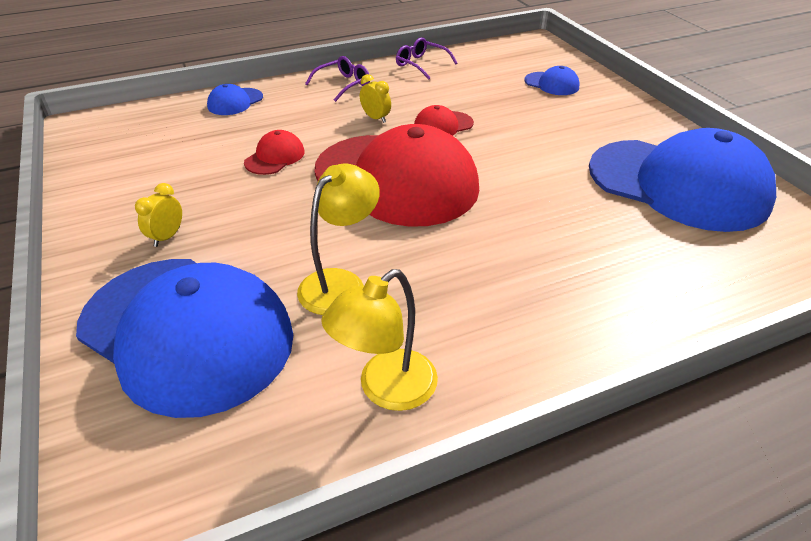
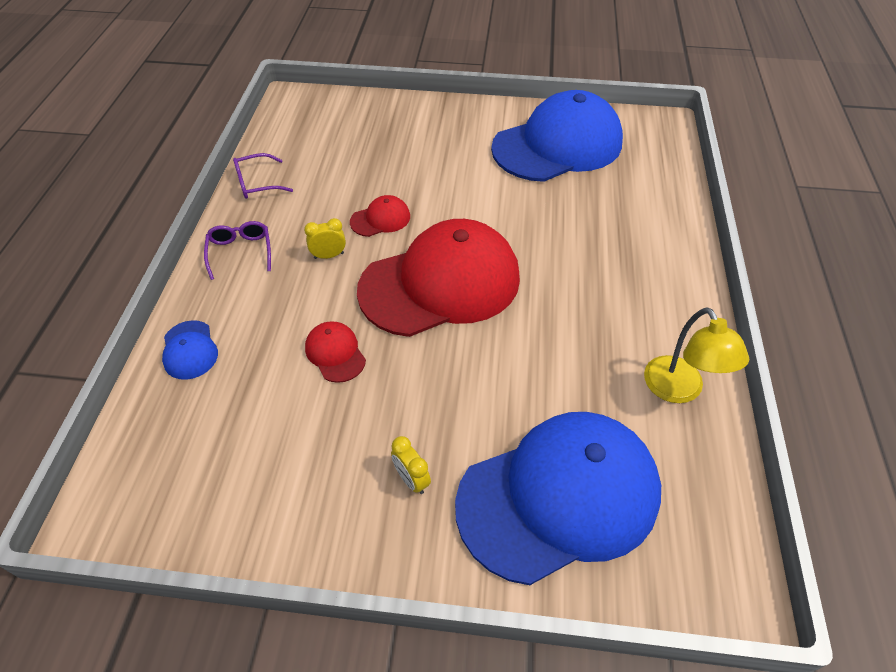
camera: 60 degrees left, 10 degrees up
(340, 283) = (555, 373): yellow lamp -> none
(443, 125) = (380, 219): red cap -> red cap turned 120 degrees counterclockwise
(551, 84) = (373, 127): blue cap -> none

